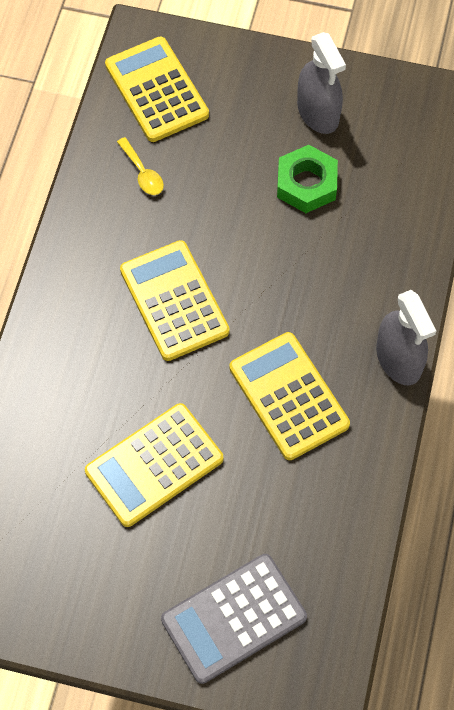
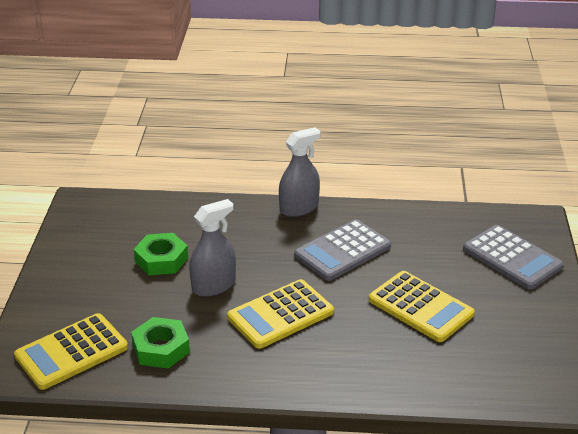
camera: 100 degrees left, 30 degrees down
(142, 173) = (161, 348): yellow spoon -> green nut
(289, 396) = (342, 251): yellow calculator -> grey calculator
(318, 113) = (93, 260): grey spray bottle -> grey spray bottle (213, 285)

